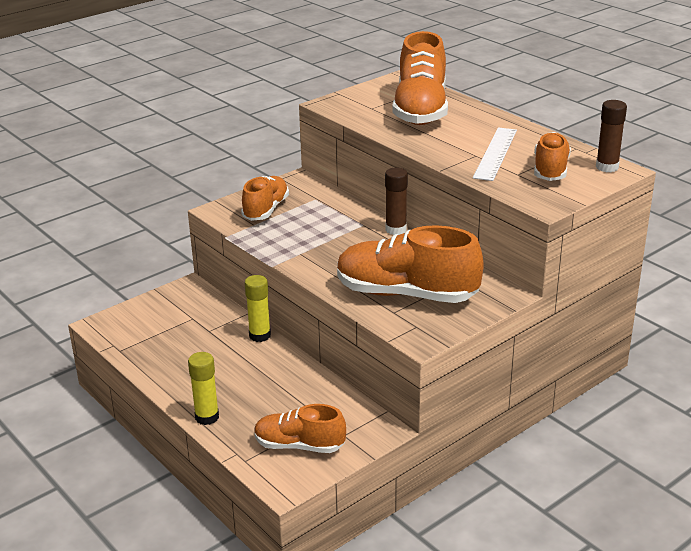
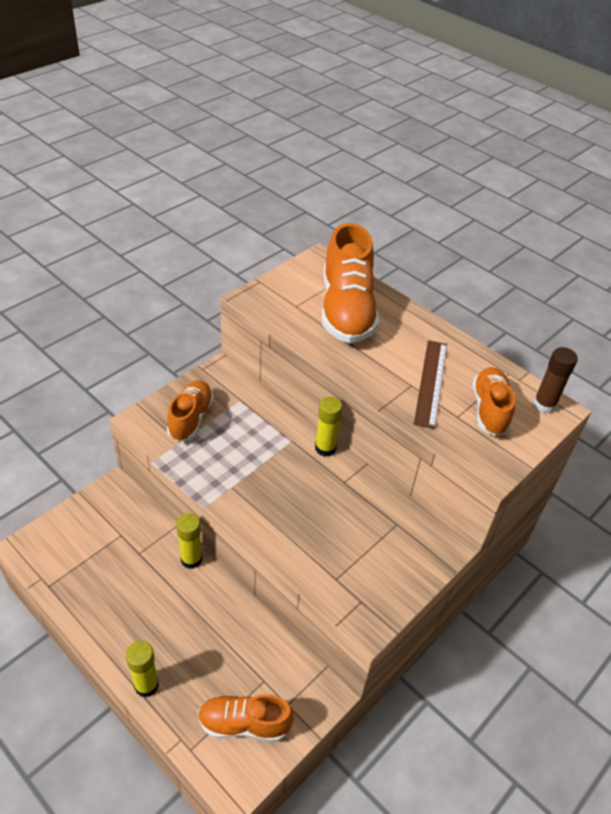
camera: 10 degrees left, 15 degrees up
(396, 229) = (325, 448): brown glue stick -> yellow glue stick
(406, 294) = (346, 550): orange shoe -> none
(495, 153) = (431, 382): white ruler -> brown ruler

